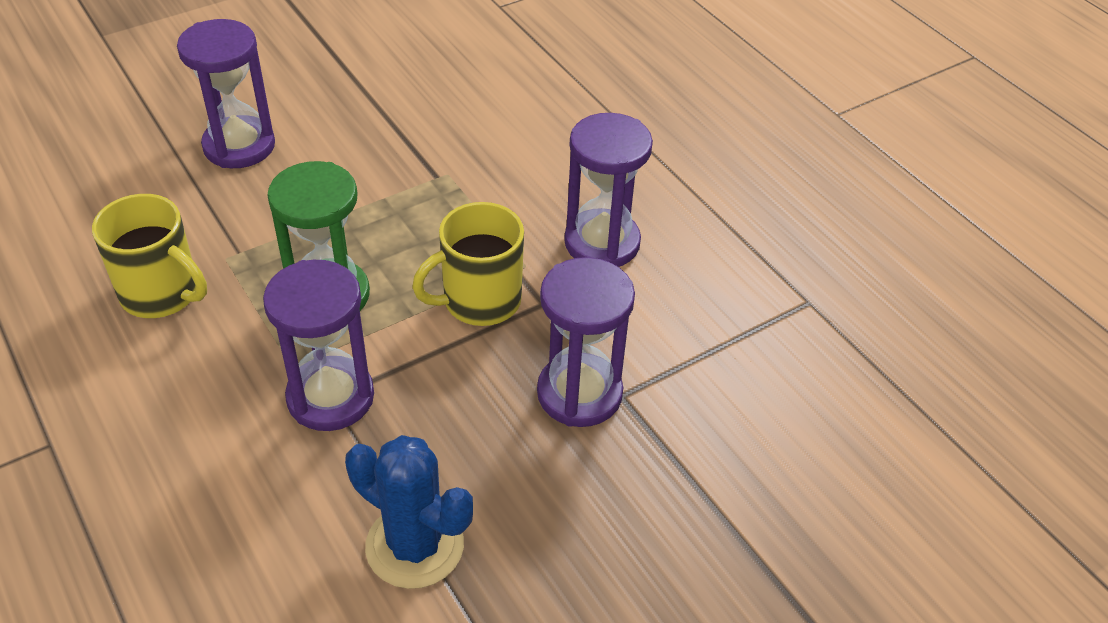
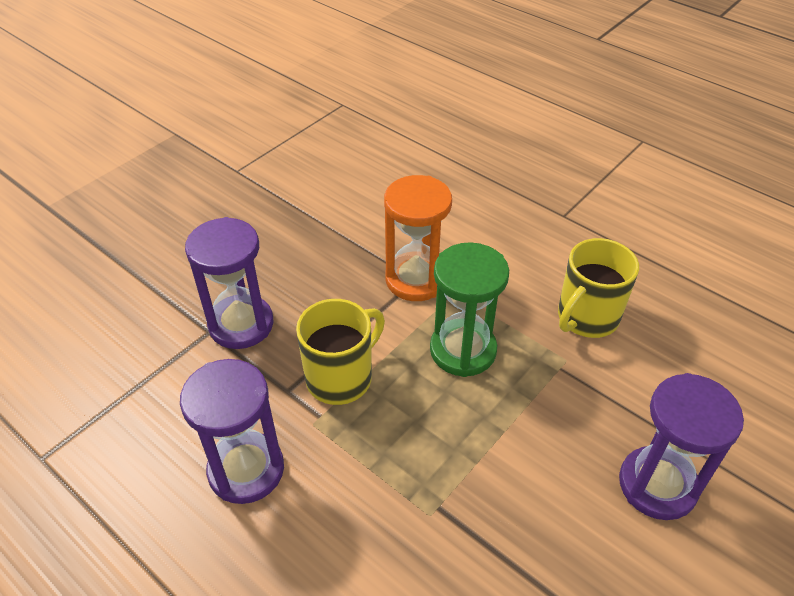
camera: 165 degrees right, 0 degrees up
(162, 294) = (586, 318): yellow mug -> yellow mug turned 60 degrees counterclockwise
(330, 397) = (415, 279): purple hourglass -> orange hourglass
(415, 546) = (321, 217): blue cactus -> none

